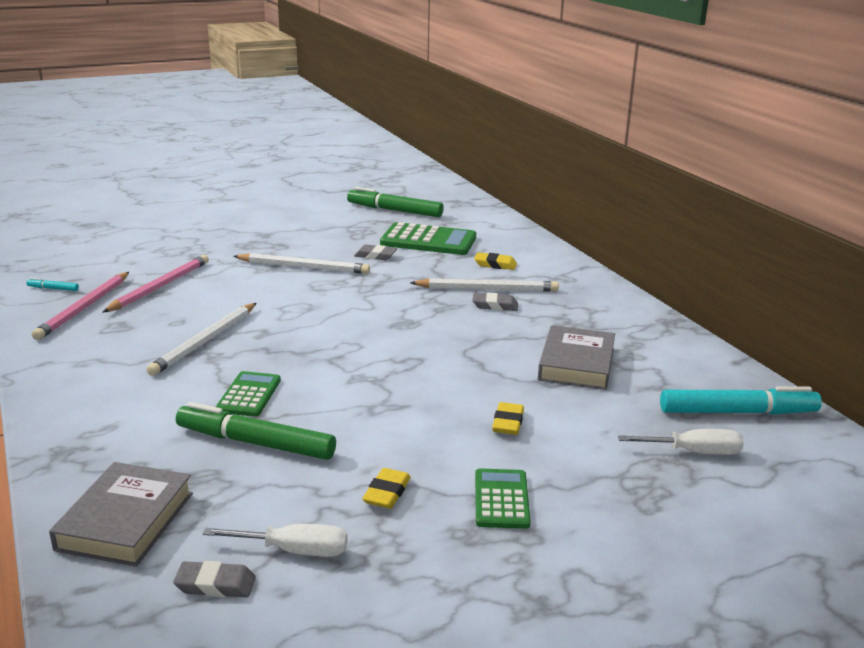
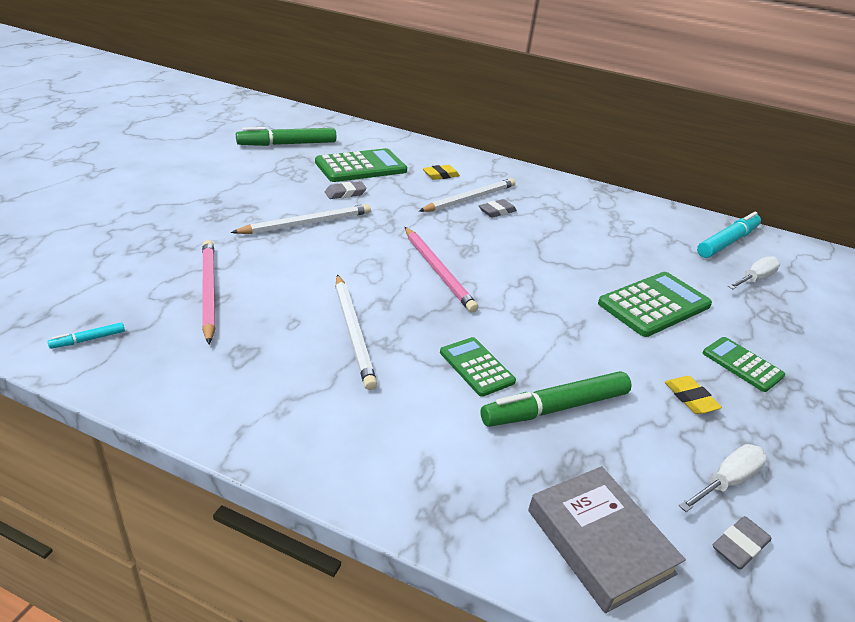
camera: 45 degrees left, 10 degrees up
(84, 308) = (169, 348): pink pencil -> pink pencil (438, 271)
(508, 423) = (654, 304): yellow eraser -> green calculator
(576, 364) = (612, 241): grey book -> none

